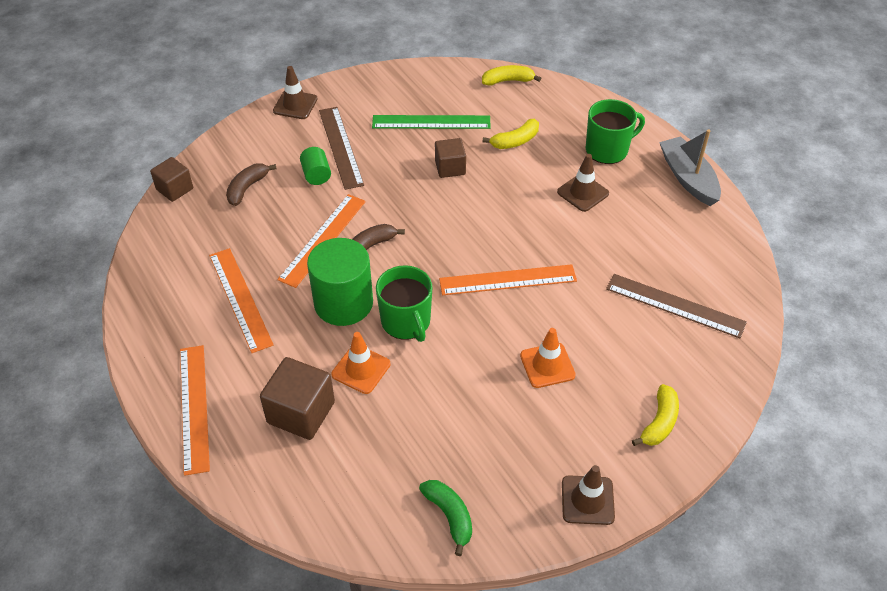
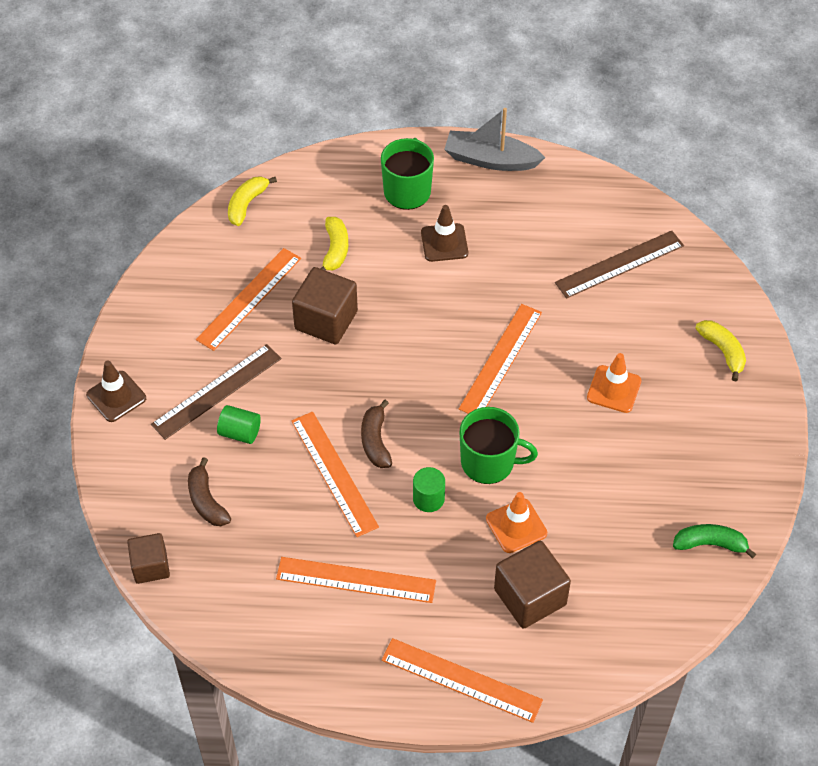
camera: 55 degrees left, 5 degrees up
(340, 147) = (217, 391): brown ruler -> brown ruler turned 60 degrees counterclockwise
(343, 303) = (428, 498): green cylinder -> green cylinder, size x0.49
(431, 122) = (249, 298): green ruler -> orange ruler
(450, 168) = (326, 320): brown cube -> brown cube, size x1.56
(587, 500) = (758, 443): brown traffic cone -> none

